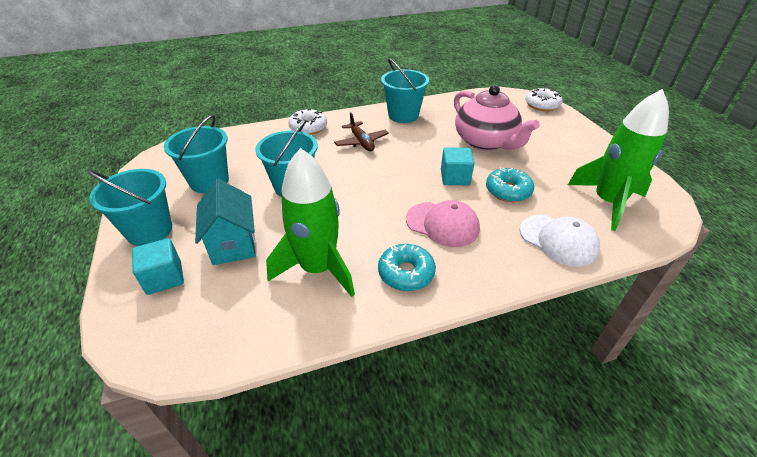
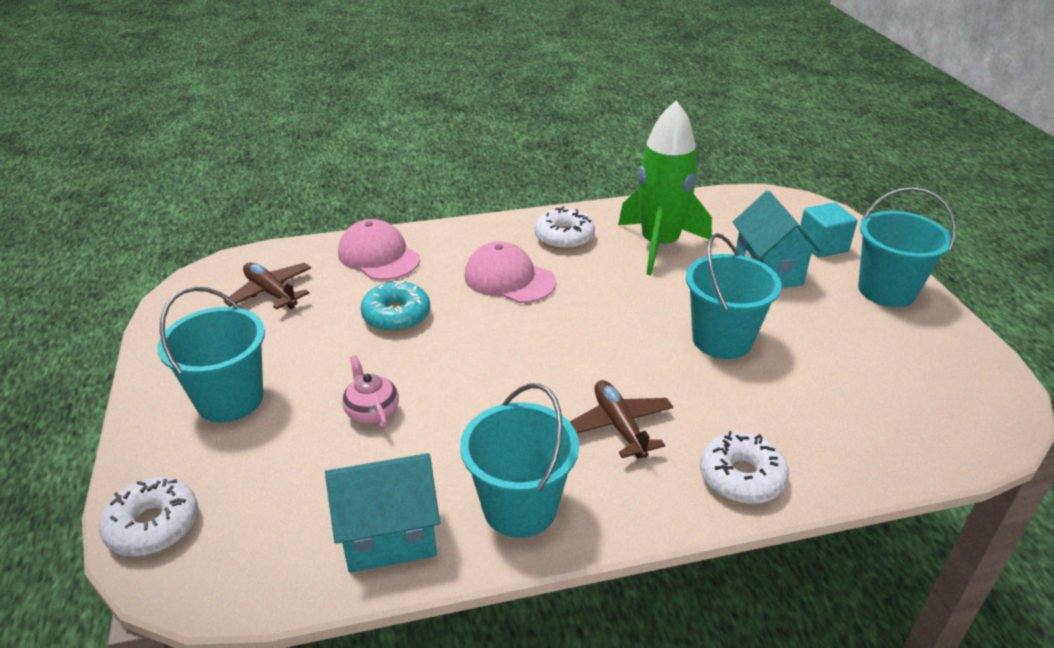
camera: 175 degrees left, 5 degrees down
(209, 181) = (864, 356): turquoise bucket -> turquoise bucket (230, 399)
(406, 273) = (564, 237): turquoise donut -> white donut
(451, 106) = (389, 536): none -> turquoise house
(455, 177) = (465, 340): turquoise cube -> none
(486, 142) = (372, 411): pink teapot -> pink teapot, size x0.44
(558, 240) = (378, 256): white cap -> pink cap
(607, 202) = (271, 293): green rocket -> brown plane

